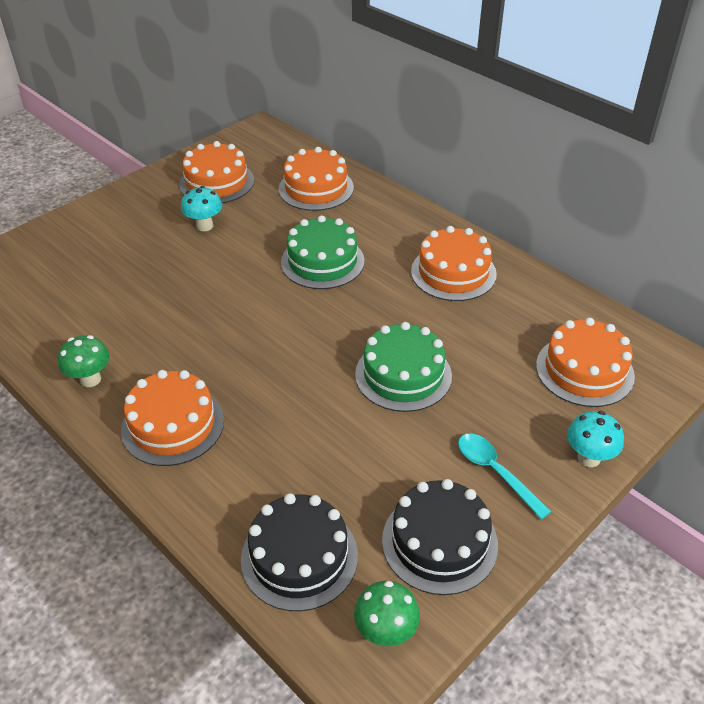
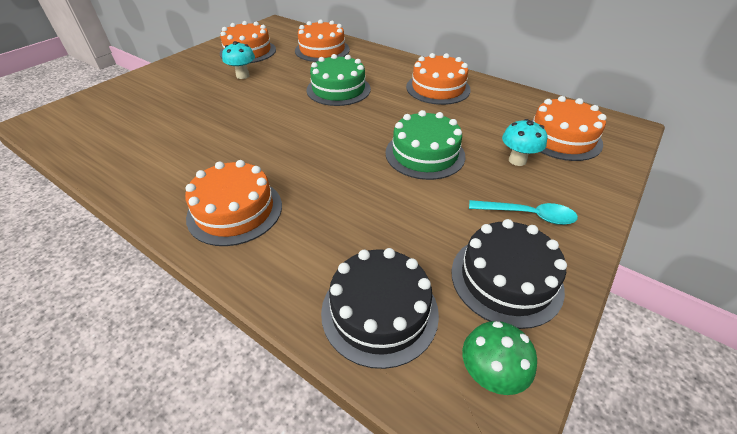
camera: 10 degrees left, 0 degrees up
(90, 379) = (155, 183): green mushroom -> none
(495, 472) = (528, 215): turquoise spoon -> turquoise spoon turned 150 degrees clockwise
(589, 458) = (597, 196): turquoise mushroom -> turquoise mushroom (517, 160)

